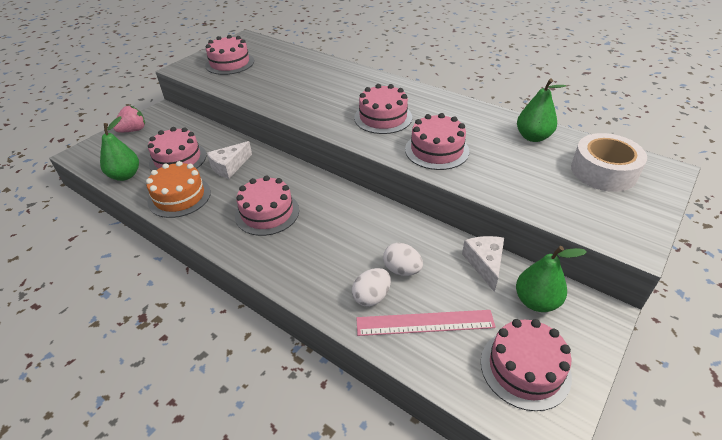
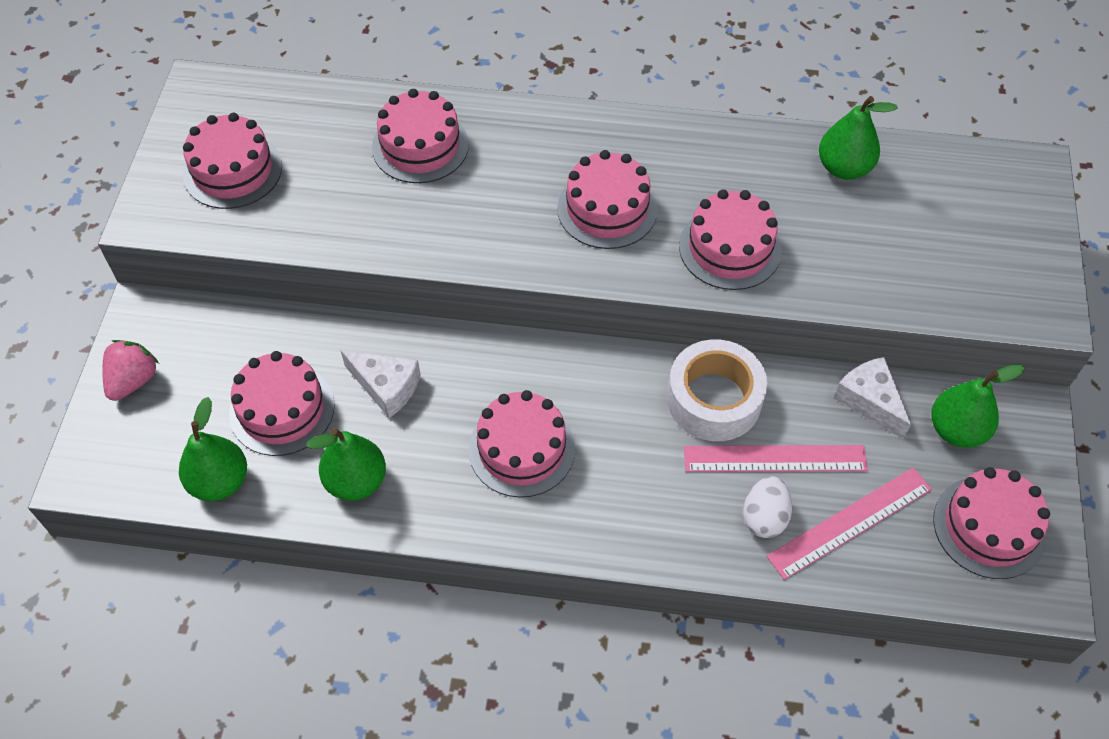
camera: 30 degrees left, 15 degrees up
(179, 197) = (356, 481): orange cake -> green pear
(229, 166) = (386, 387): white cheese -> white cheese turned 75 degrees counterclockwise
(315, 75) = (420, 146): none -> pink cake
(402, 270) = (775, 458): white egg -> pink ruler
(603, 171) = (962, 201): white tape -> white tape (714, 399)

